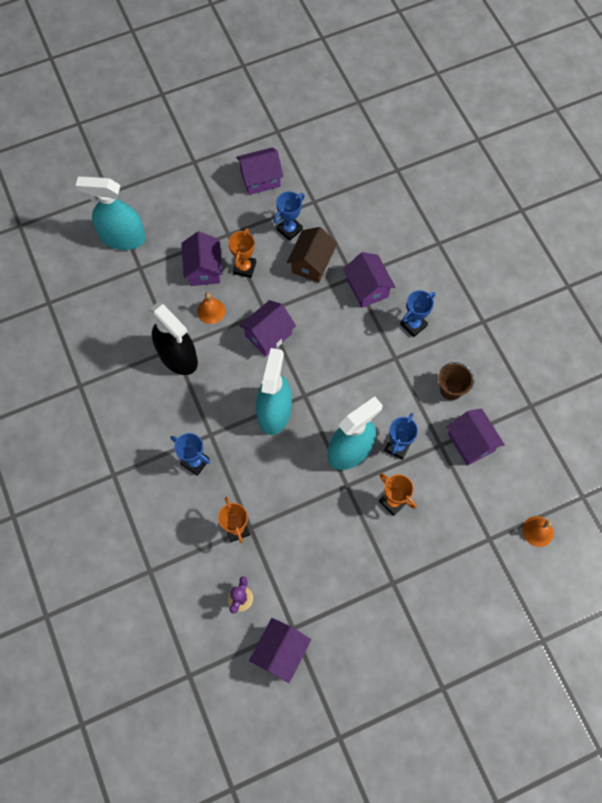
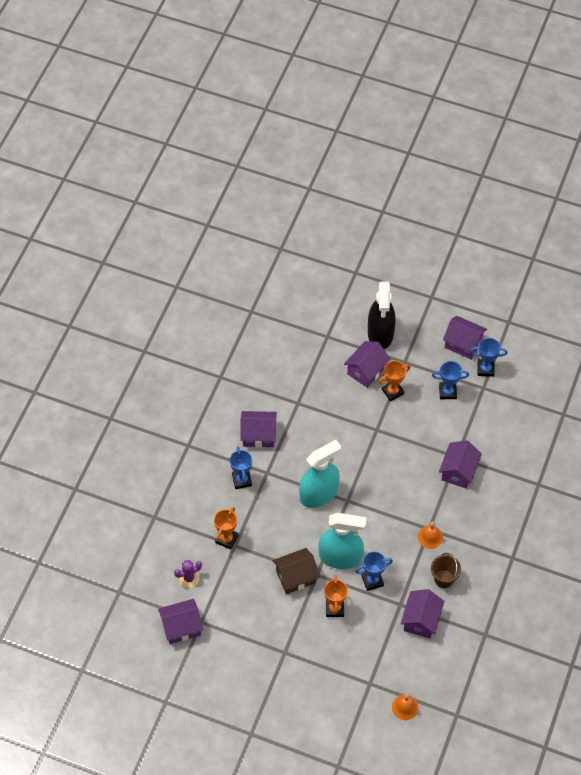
camera: 45 degrees right, 10 degrees down
(123, 238) = (336, 309): turquoise spray bottle -> none
(178, 356) = (295, 410): black spray bottle -> black spray bottle (380, 333)
(211, 311) = (344, 400): orange bell -> orange bell (430, 537)
(268, 335) = (364, 445): purple house -> purple house (258, 435)
(312, 263) = (439, 425): brown house -> brown house (296, 577)
(413, 325) = (463, 519): blue trophy -> blue trophy (485, 369)

